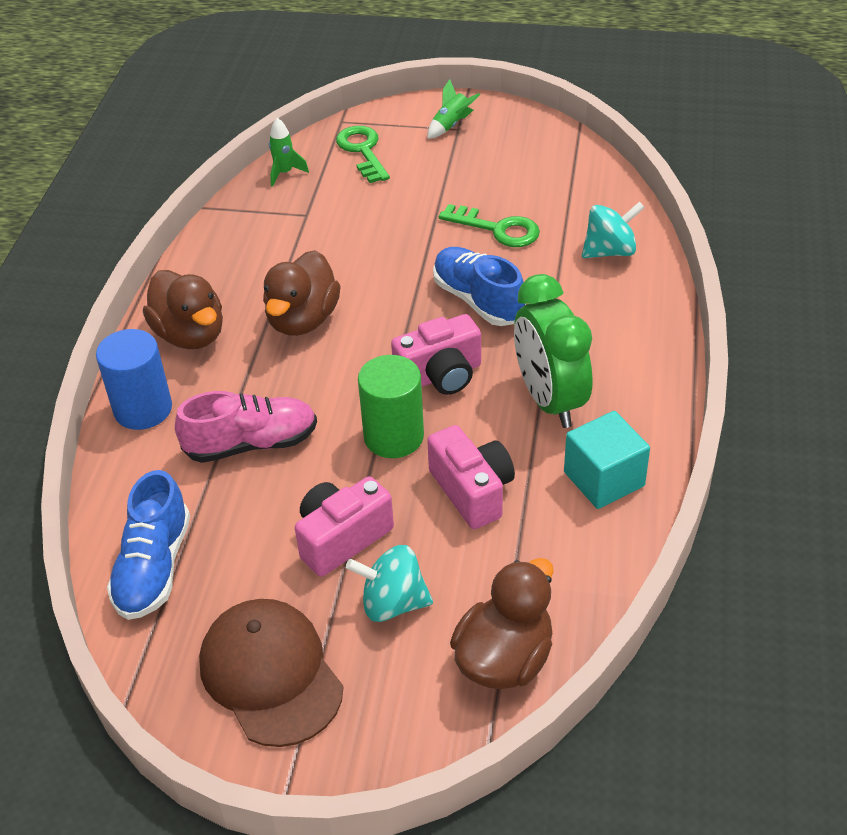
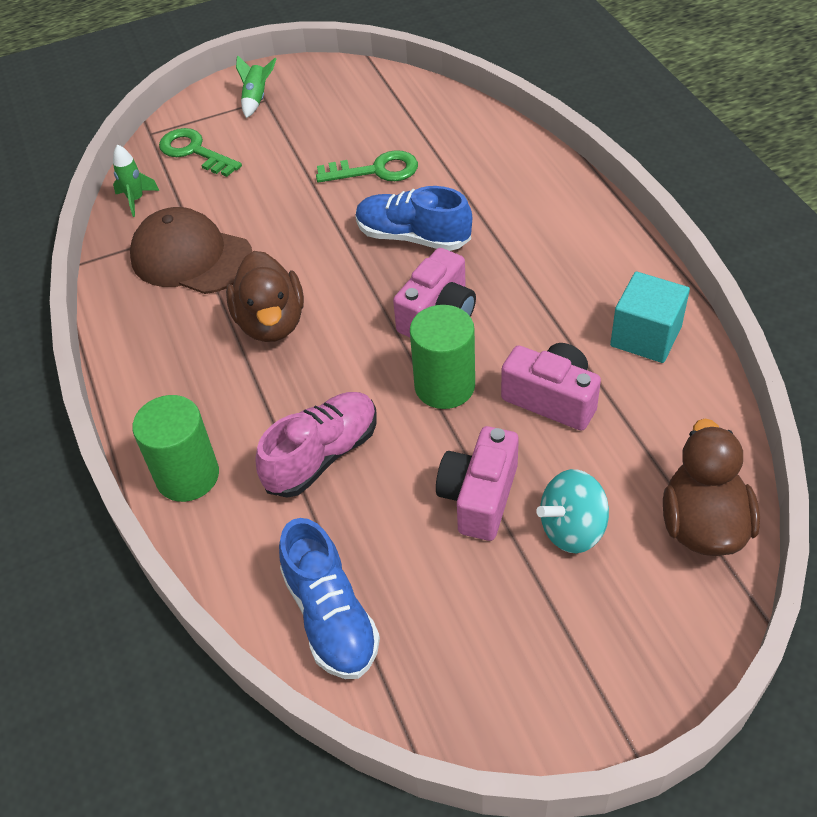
camera: 30 degrees left, 5 degrees up
(143, 409) = (187, 476): blue cylinder -> green cylinder
(190, 335) = (174, 385): brown duck -> none
(271, 674) = (525, 651): brown cap -> brown cap (191, 257)
(549, 400) = (546, 293): green clock -> none
(610, 251) = (485, 150): turquoise spinning top -> none

